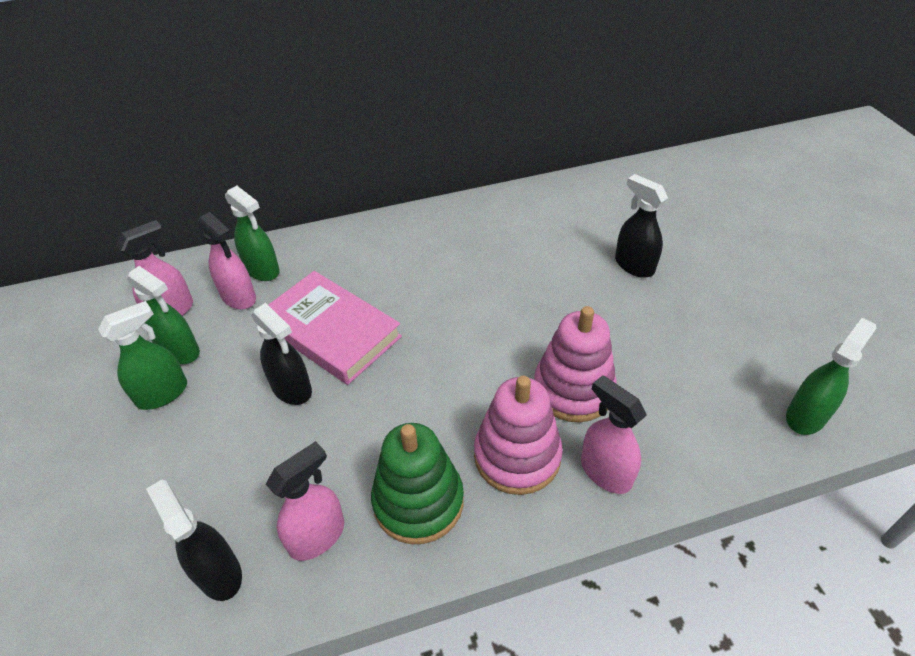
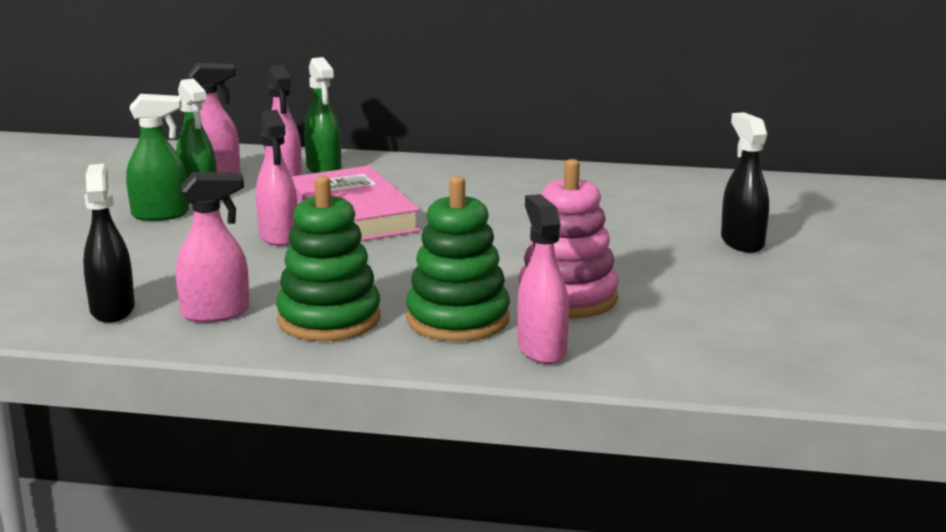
camera: 25 degrees right, 25 degrees down
(292, 389) = (278, 236): black spray bottle -> pink spray bottle
(517, 456) = (458, 319): pink stacking toy -> green stacking toy
(806, 416) = (832, 374): green spray bottle -> none

